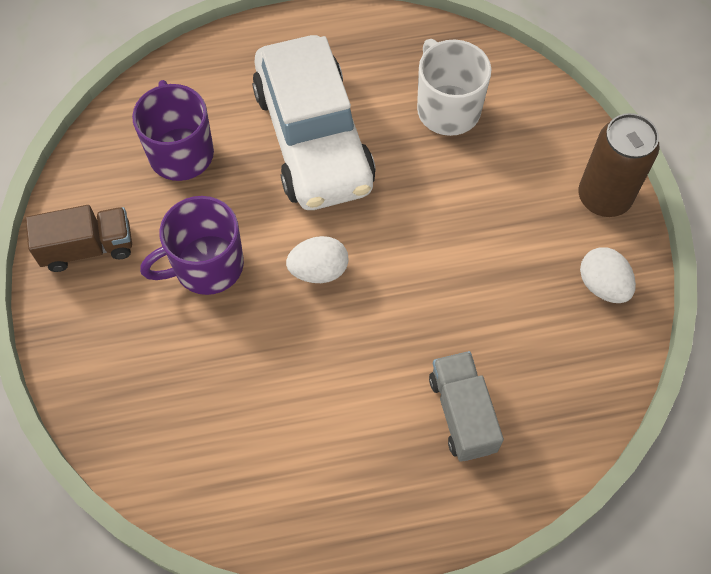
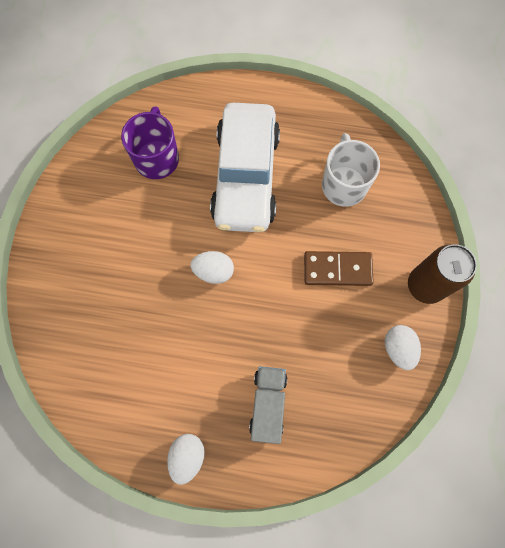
camera: 20 degrees right, 10 degrees up
(88, 248) = (75, 205): brown truck -> none
(206, 266) = (144, 243): purple mug -> none
(380, 520) = (187, 456): none -> white egg
(483, 214) = (337, 269): none -> brown domino

